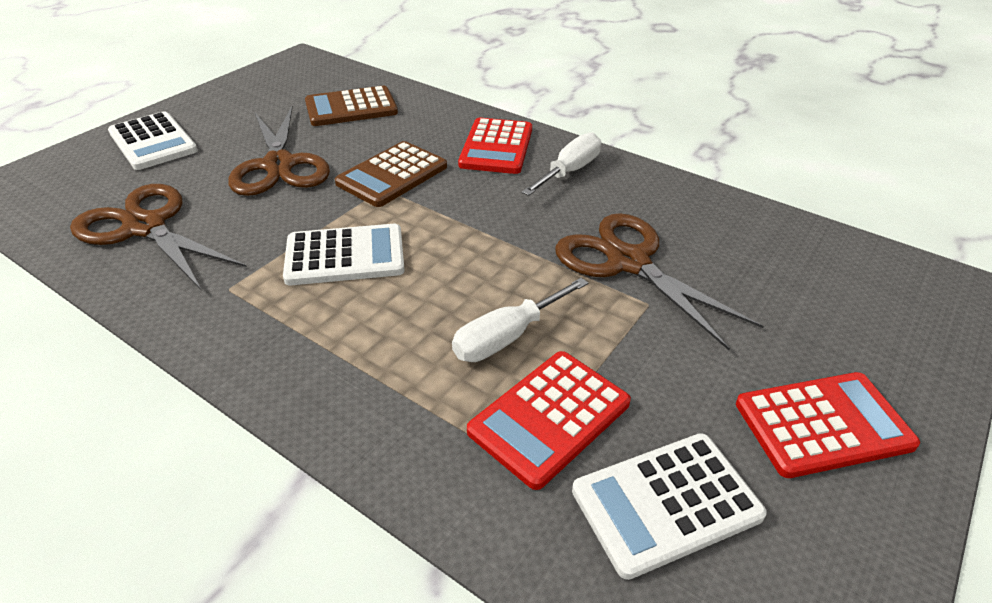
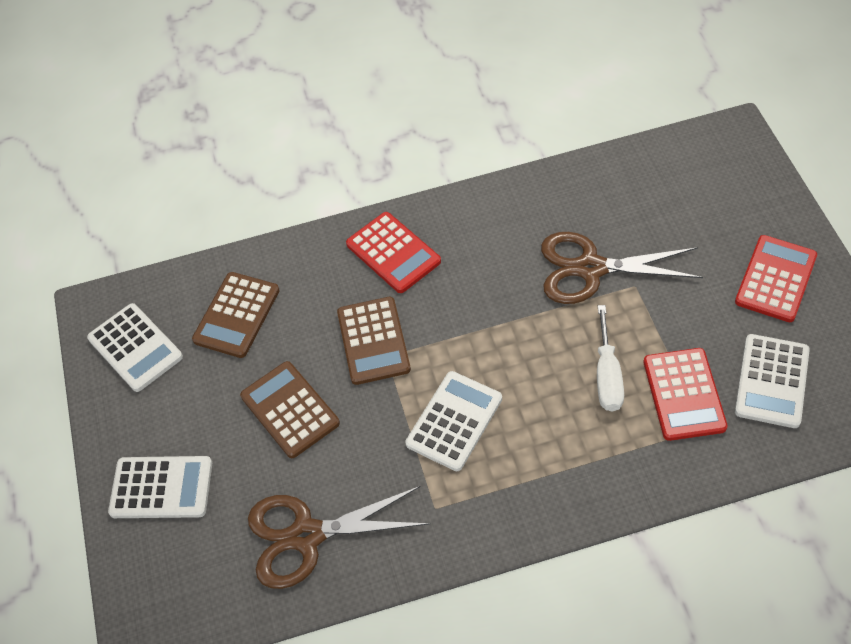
camera: 45 degrees left, 15 degrees up
(279, 84) = (135, 348): none -> white calculator
(279, 165) = (290, 409): brown scissors -> brown calculator
(569, 171) = (466, 230): white screwdriver -> none

